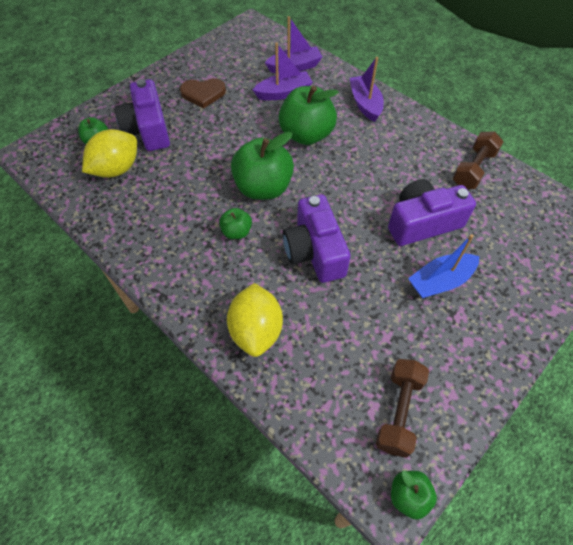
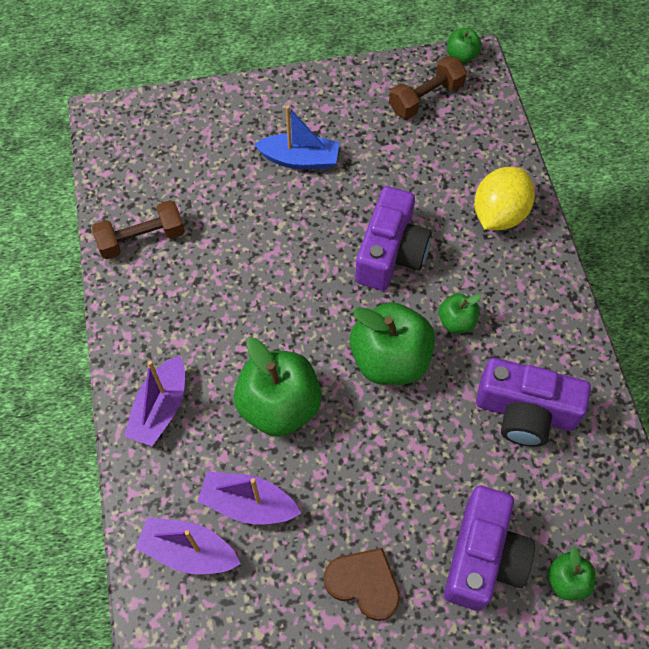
camera: 145 degrees left, 5 degrees up
(117, 169) = (557, 505): yellow lemon -> none
(422, 223) = (258, 217): purple camera -> purple camera (525, 412)

